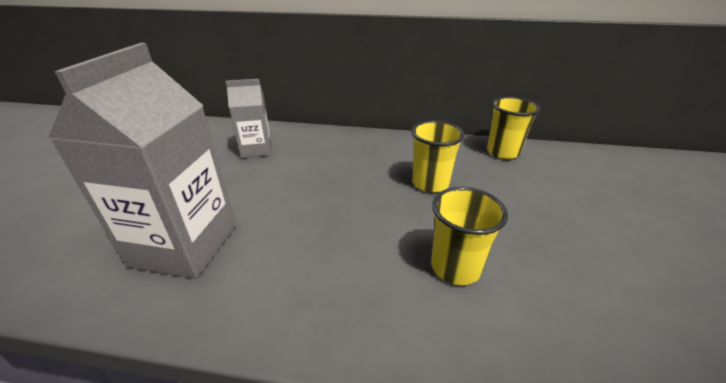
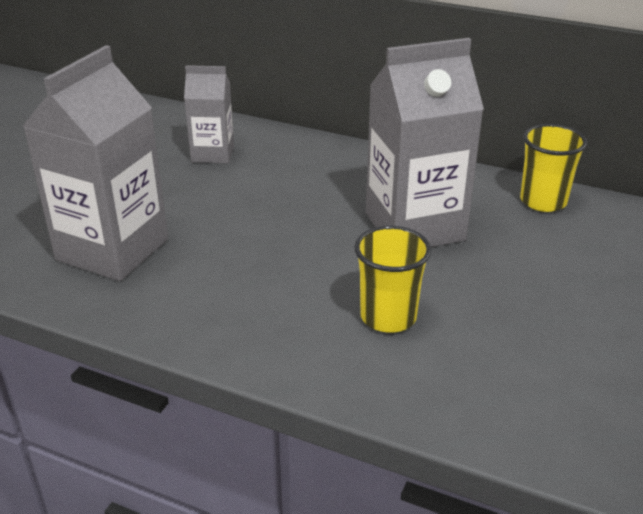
camera: 15 degrees right, 0 degrees up
(430, 183) = (414, 227): yellow cup -> grey carton

